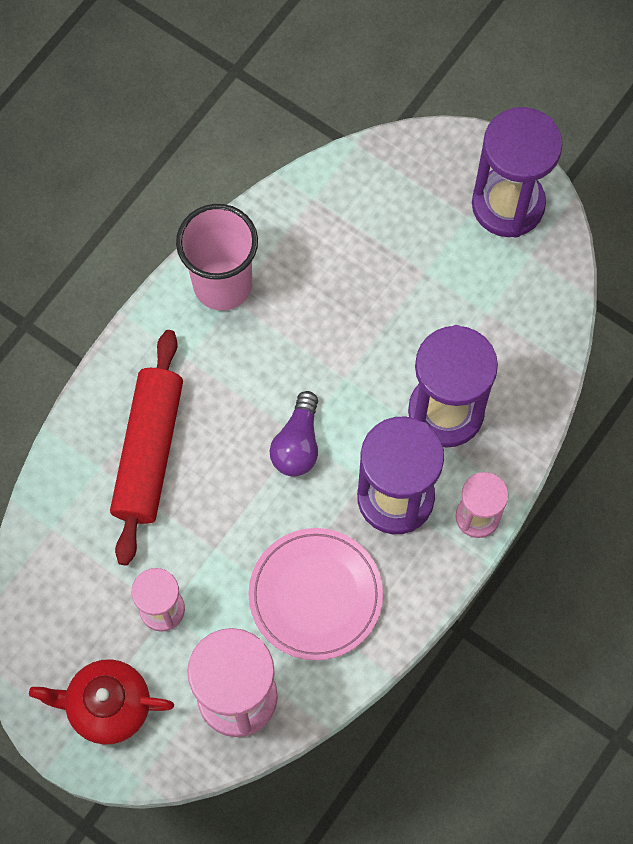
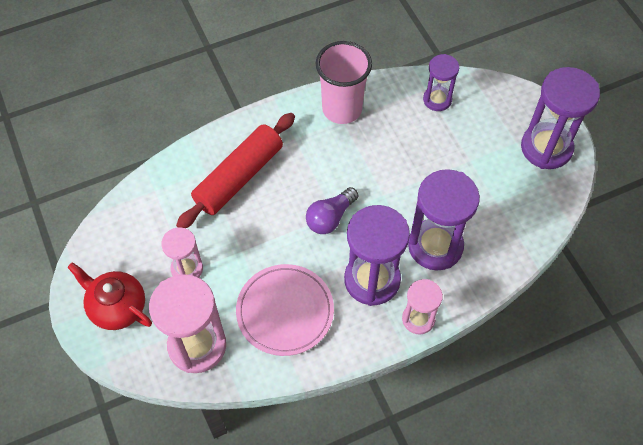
camera: 30 degrees right, 10 degrees down
(336, 206) = (437, 100): none -> purple hourglass

